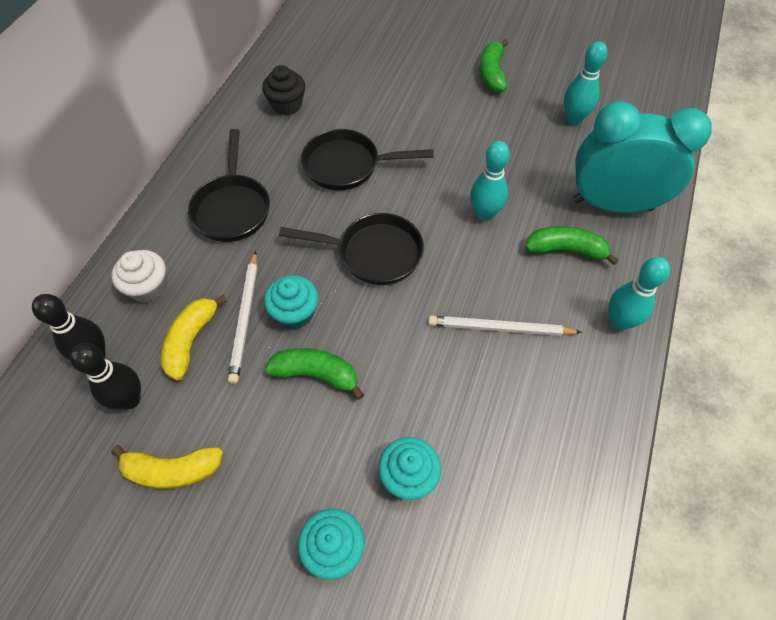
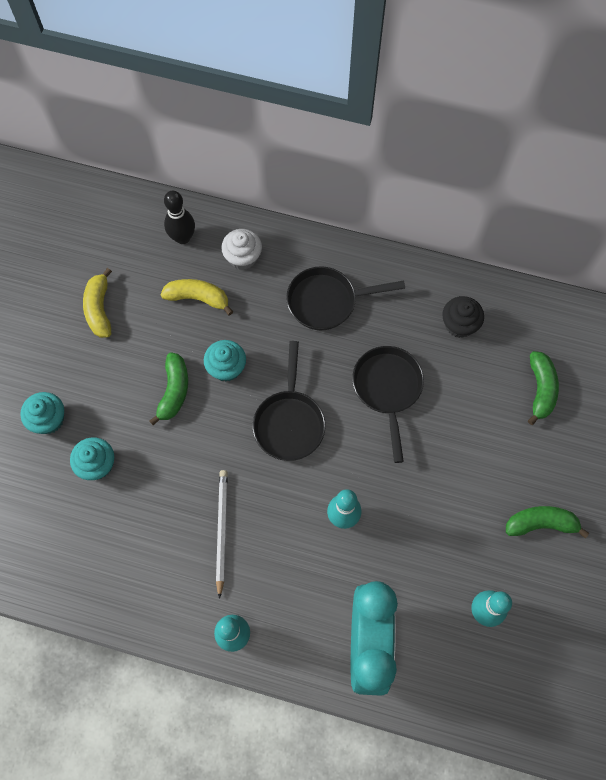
camera: 85 degrees right, 10 degrees up
(130, 399) = (149, 269): black bowling pin -> none
(245, 318) = (219, 332): white pencil -> none
(565, 250) = (308, 592): green banana -> green banana (540, 389)

